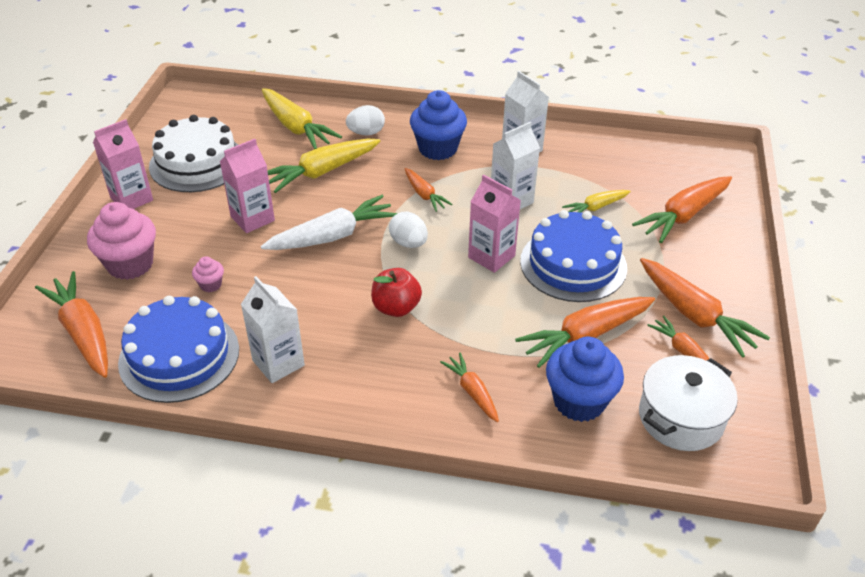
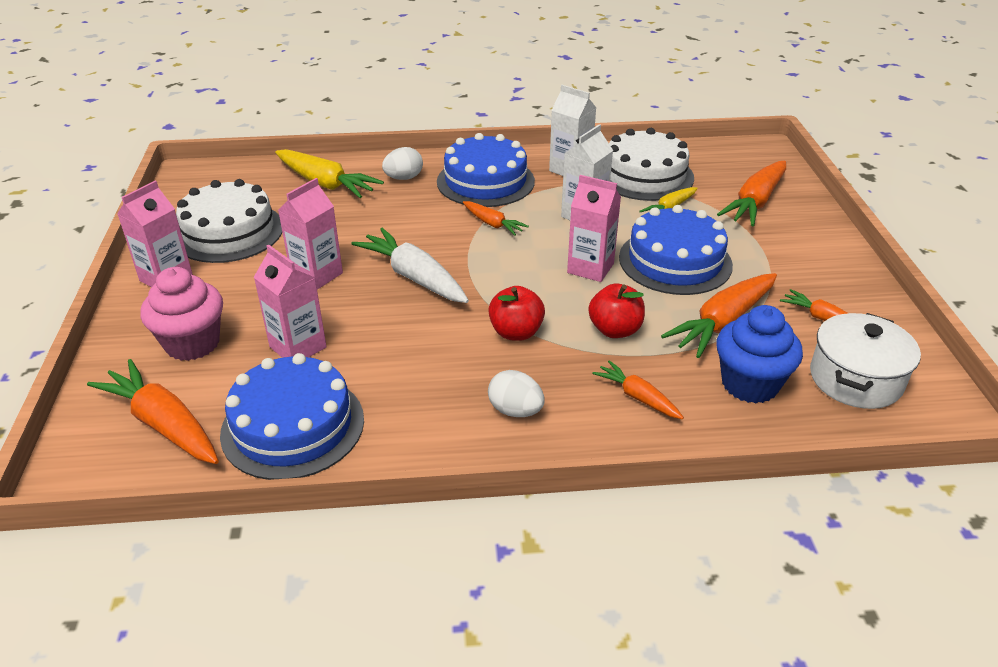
camera: 15 degrees left, 5 degrees down
(210, 285) = (298, 347): pink cupcake -> pink carton
(278, 363) = (412, 411): white carton -> none
(321, 172) = (373, 220): yellow carrot -> none
(332, 236) = (414, 277): white carrot -> white carrot turned 90 degrees counterclockwise
(408, 243) = (499, 270): white egg -> white egg (515, 411)
(438, 149) = (485, 181): blue cupcake -> blue cake
(484, 323) = (615, 330): none -> red apple
(590, 167) = (644, 175): none -> white cake
(694, 315) = (815, 285): orange carrot -> none

